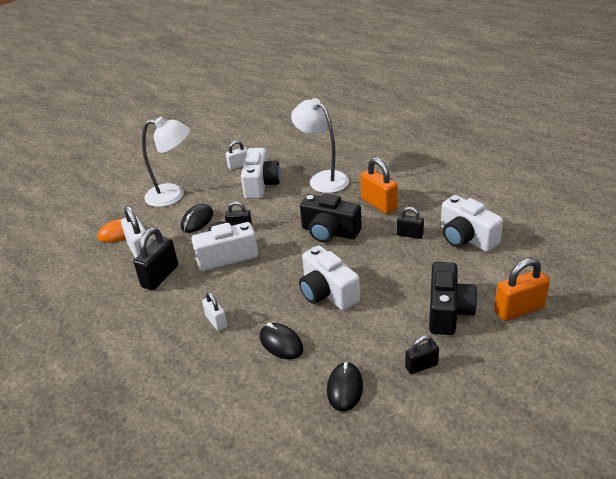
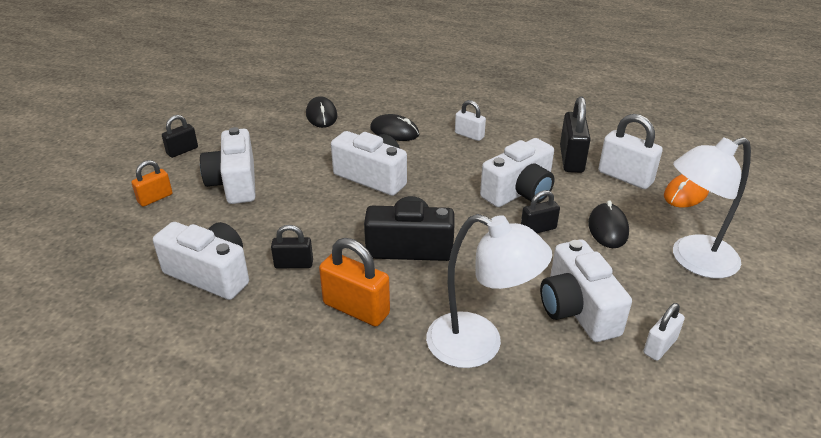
camera: 155 degrees right, 0 degrees up
(421, 366) = (258, 138): black padlock -> black padlock (182, 151)
(448, 311) = (234, 183): black camera -> white camera
(519, 309) = (155, 198): orange padlock -> orange padlock, size x0.60

